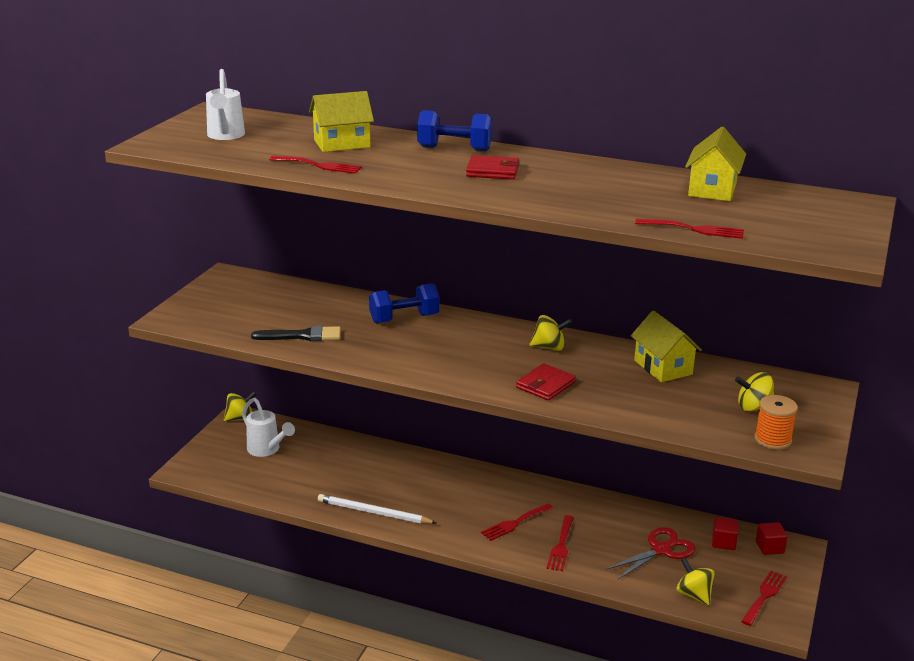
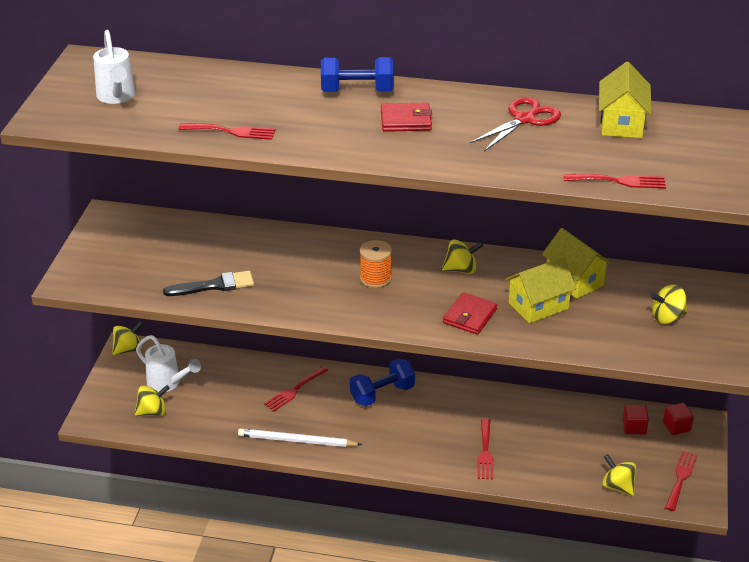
camera: 10 degrees left, 10 degrees up
(244, 471) = (153, 412): none -> yellow spinning top
(342, 144) = (241, 96): yellow house -> yellow house (538, 306)
(404, 319) = (309, 251): blue dumbbell -> blue dumbbell (382, 394)
(515, 523) = (436, 433): red fork -> red fork (294, 390)
(661, 550) = (579, 443): red scissors -> red scissors (524, 119)
(772, 440) = (691, 352): orange spool -> orange spool (375, 278)

